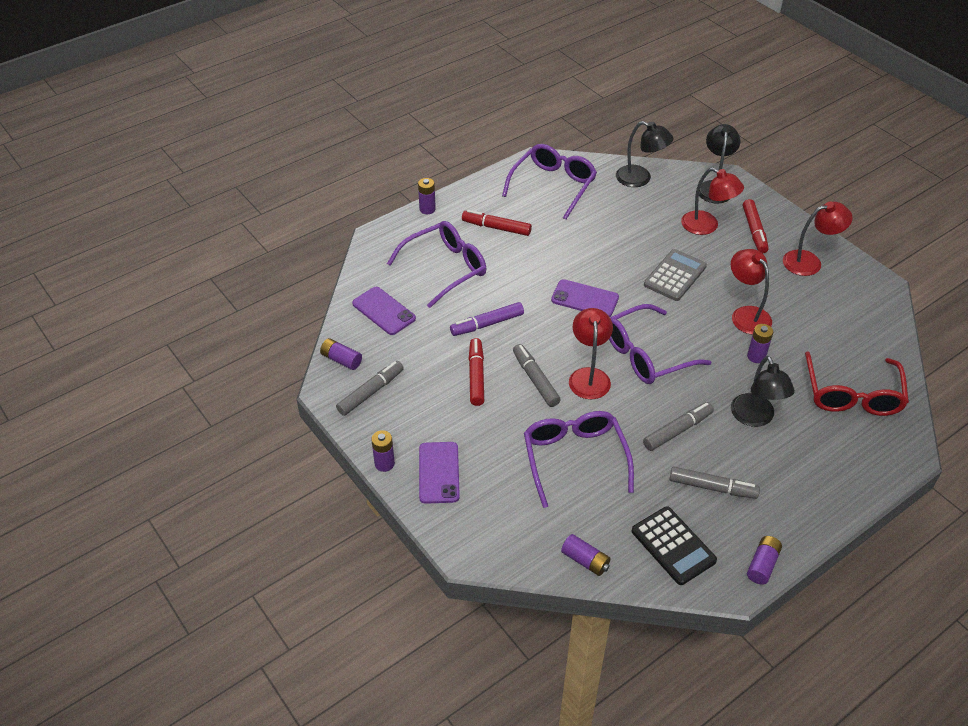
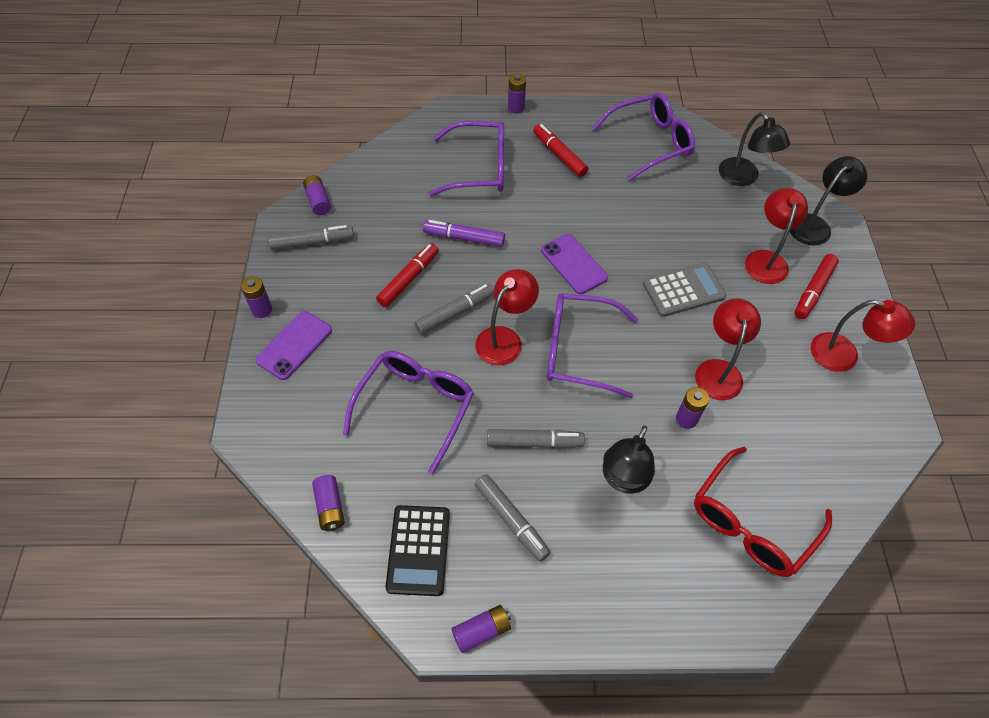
camera: 35 degrees right, 10 degrees up
(383, 311) = (391, 178): purple phone -> none
(535, 379) = (455, 313): grey marker -> grey marker turned 45 degrees clockwise
(707, 226) = (766, 259): red lamp -> red lamp turned 150 degrees counterclockwise

